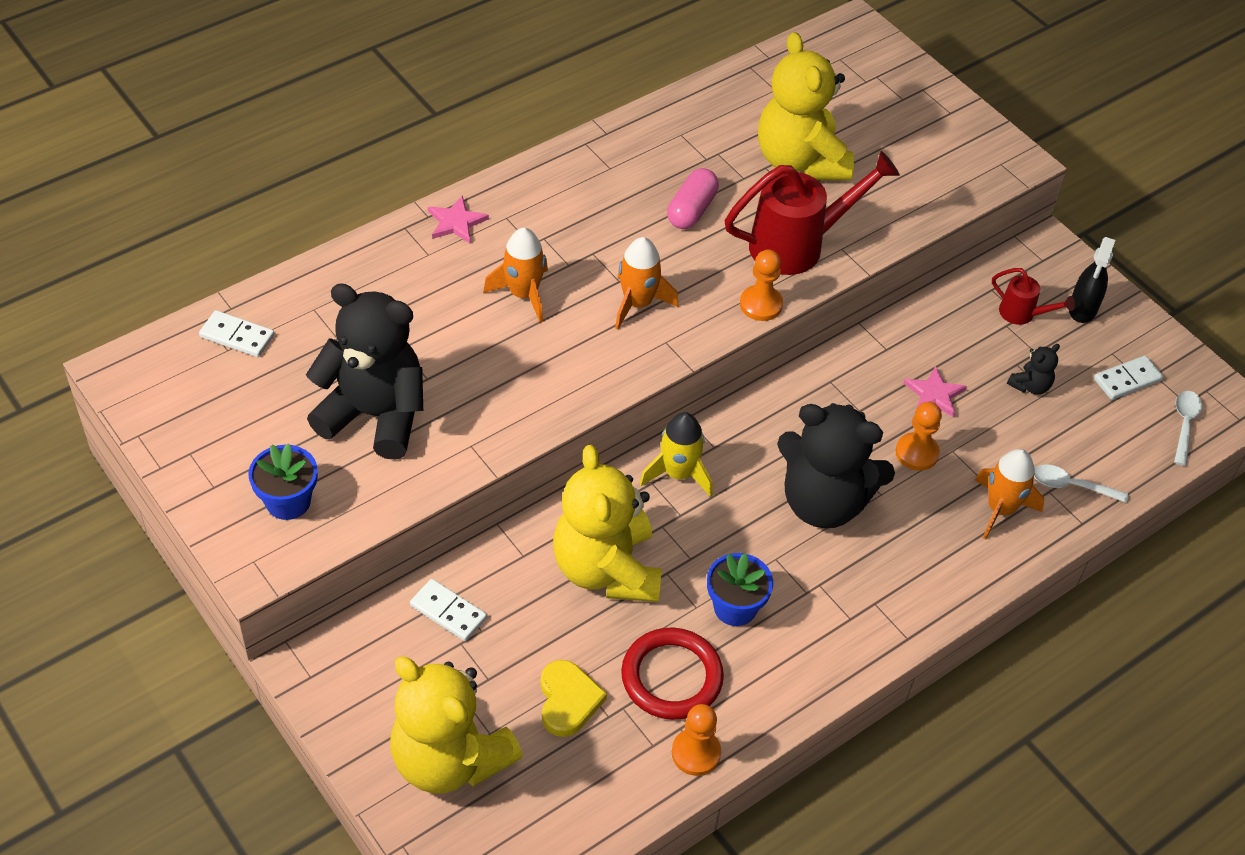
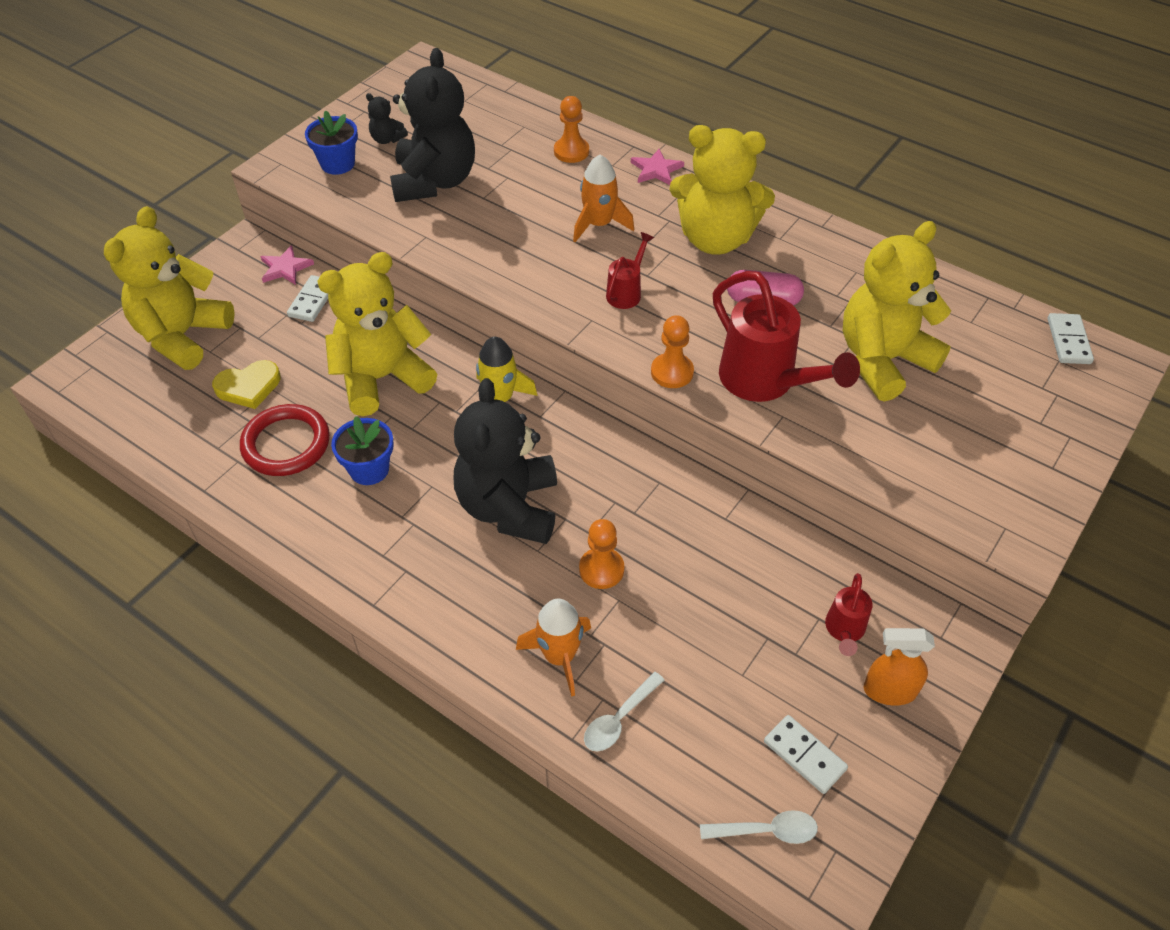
camera: 75 degrees right, 0 degrees up
(237, 336) = (479, 100): white domino -> white domino (1068, 341)
(589, 213) = (715, 239): none -> yellow teddy bear
(637, 303) = (626, 292): orange rocket -> red watering can
(696, 753) = (215, 476): orange pawn -> orange pawn (571, 151)
(934, 394) = (685, 570): pink star -> pink star (285, 268)
(1030, 386) = (743, 656): black teddy bear -> black teddy bear (387, 139)
(1071, 486) = (619, 719): white spoon -> white spoon turned 135 degrees counterclockwise
(1082, 309) = (889, 691): black spray bottle -> orange spray bottle

